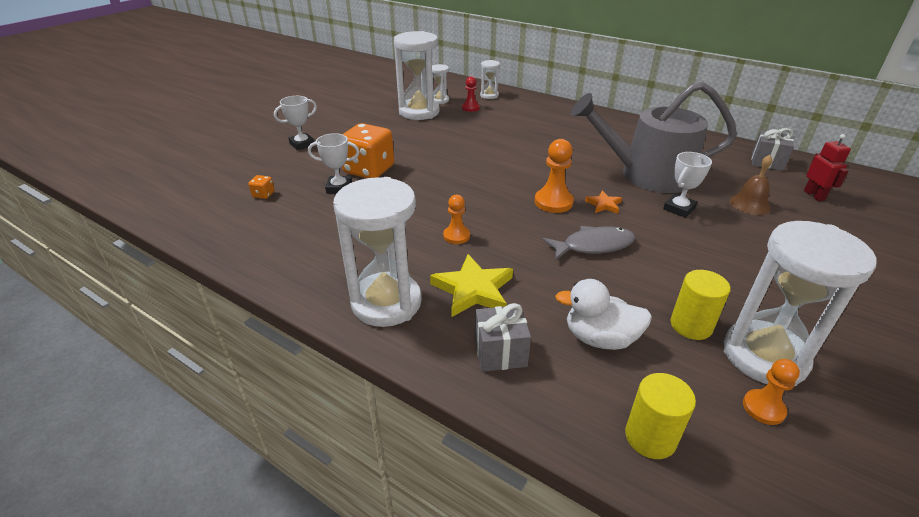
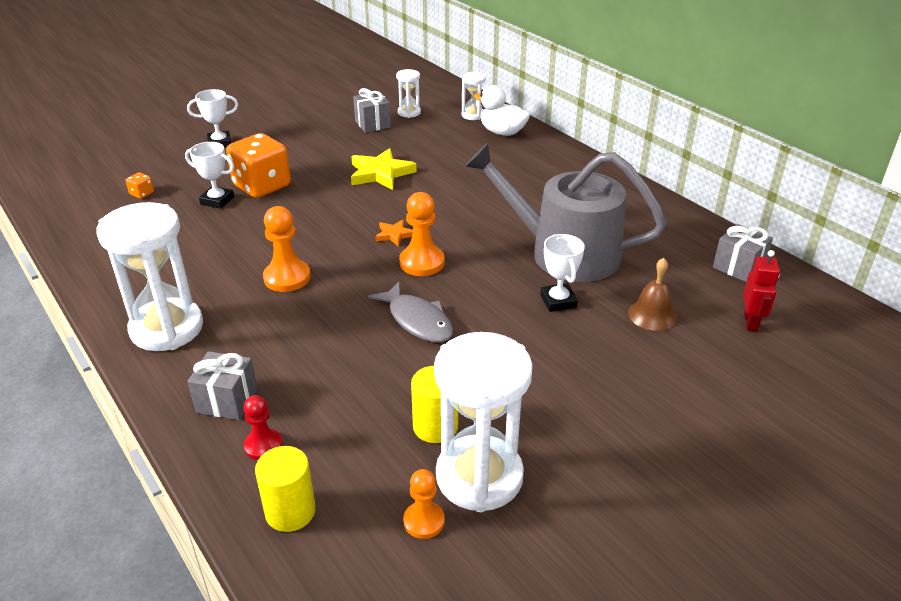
camera: 20 degrees right, 0 degrees up
(419, 112) = (373, 124): white hourglass -> grey gift
(456, 236) = (287, 277): orange pawn -> orange pawn, size x1.57
(470, 108) = (436, 128): red pawn -> red pawn (263, 445)
(473, 290) = (255, 336): yellow star -> yellow star (381, 173)
(593, 246) = (417, 321): grey fish -> grey fish turned 45 degrees clockwise
(600, 338) = (331, 414): white duck -> white duck (502, 132)
(603, 204) = (475, 277): orange star -> orange star (394, 235)
(679, 209) = (558, 301): white trophy -> white trophy turned 75 degrees counterclockwise

